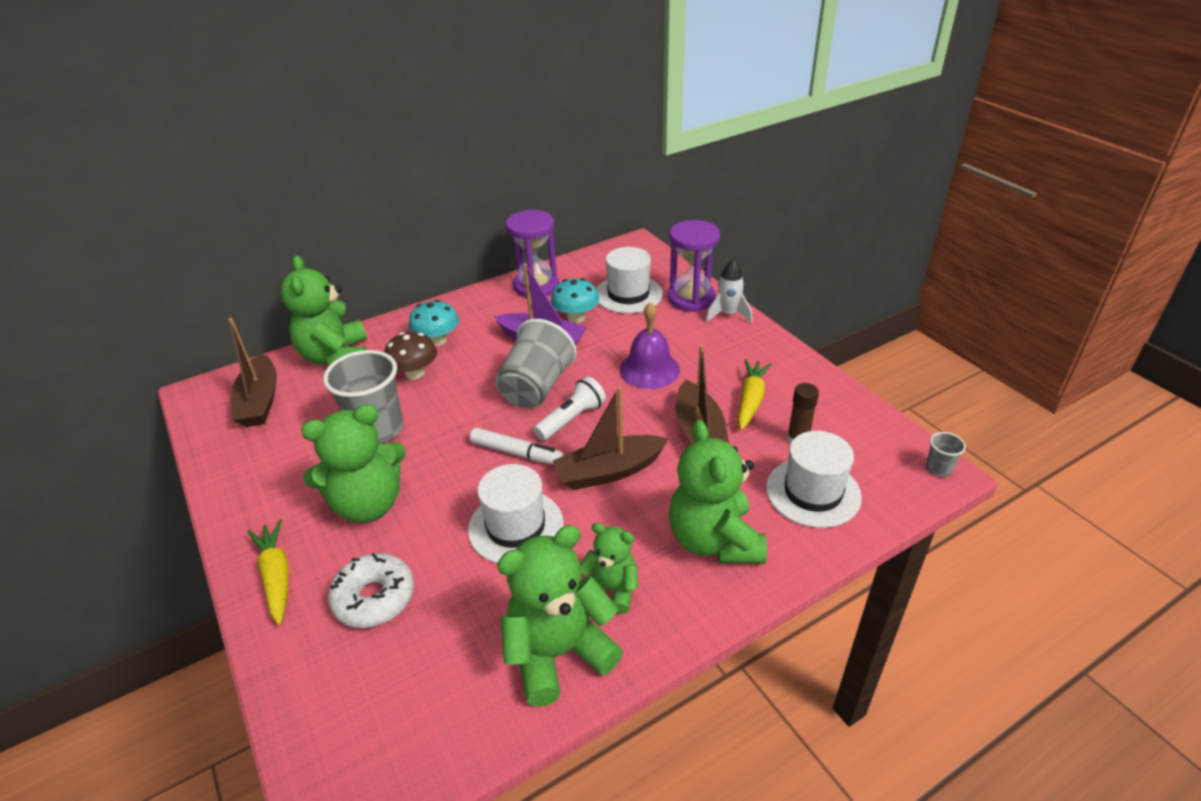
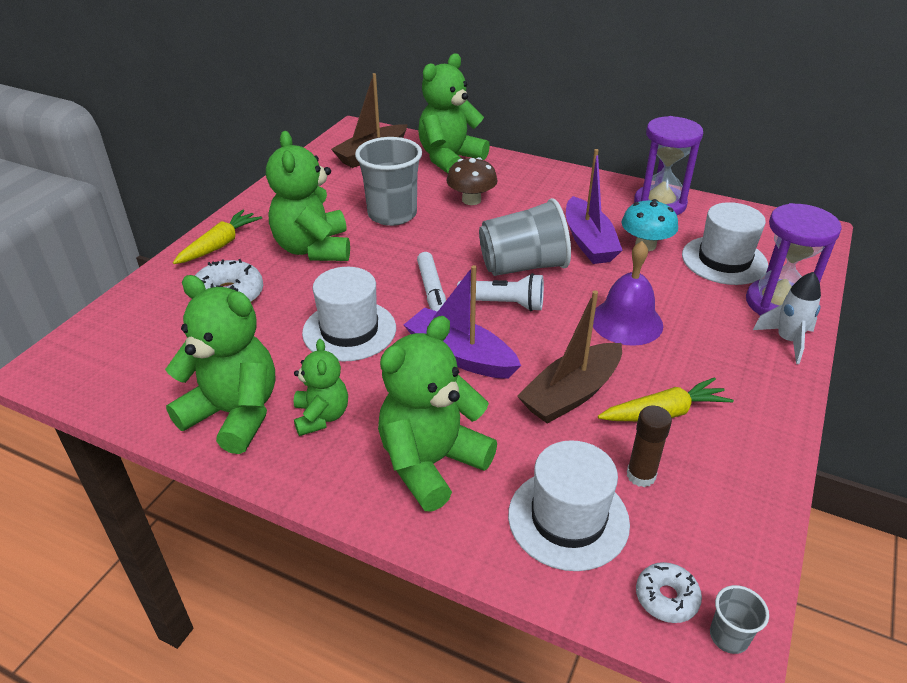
camera: 55 degrees right, 0 degrees up
(368, 504) = (313, 249): green teddy bear -> green teddy bear turned 45 degrees clockwise
(437, 340) = (522, 191): turquoise mushroom -> none
(609, 471) = (460, 355): brown boat -> purple boat
(899, 479) = (666, 598): none -> white donut

